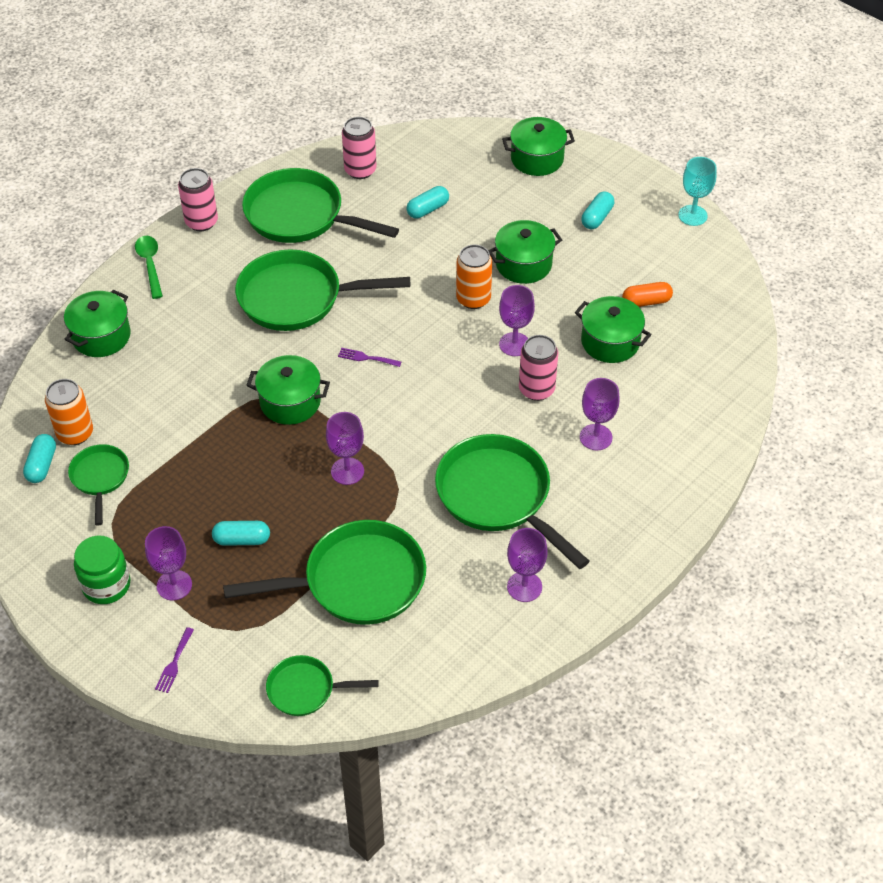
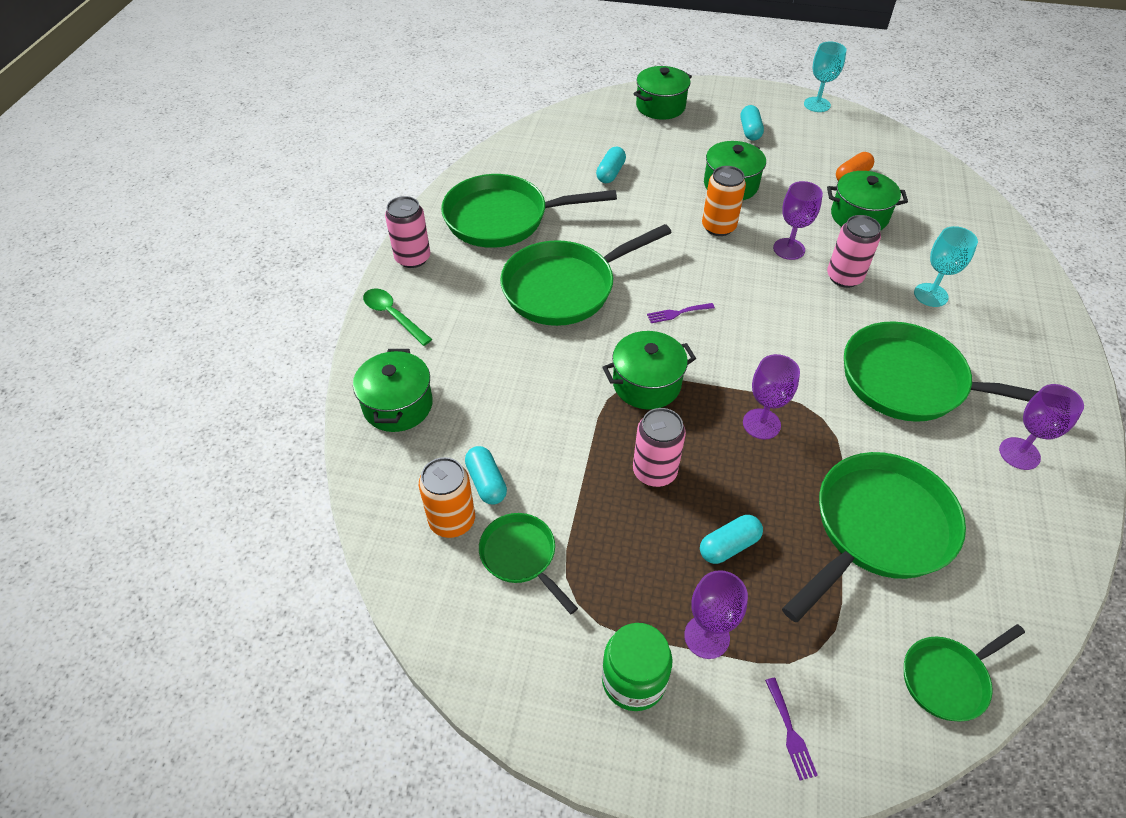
camera: 30 degrees left, 0 degrees up
(42, 465) = (442, 575): turquoise capsule -> turquoise capsule (486, 482)
(360, 170) = (523, 164): pink can -> pink can (654, 471)
(596, 437) = (930, 295): purple goblet -> turquoise goblet

